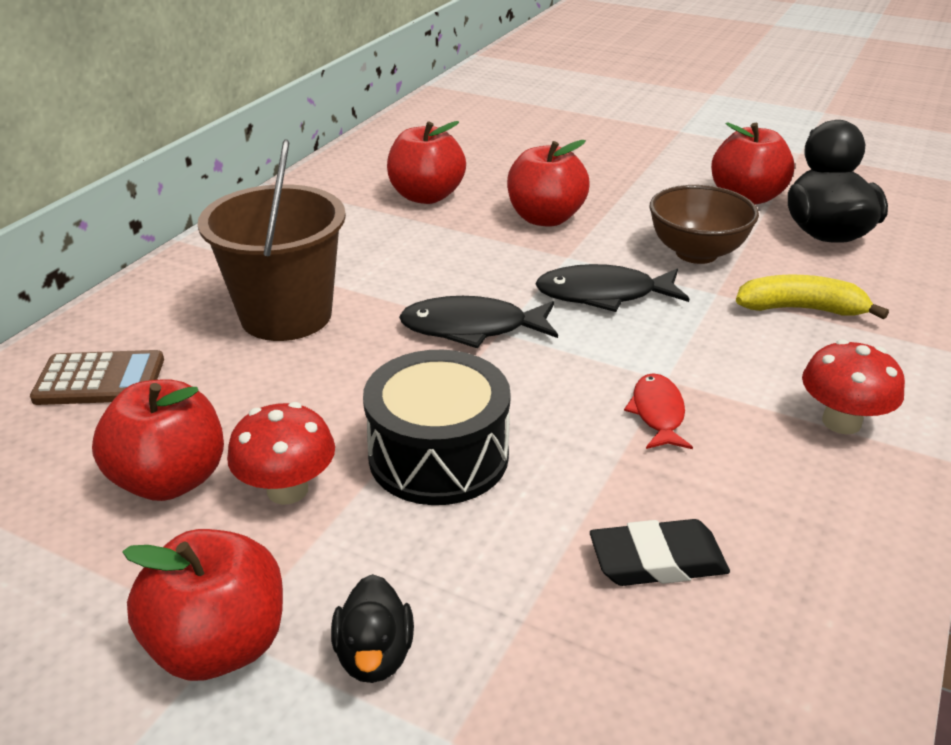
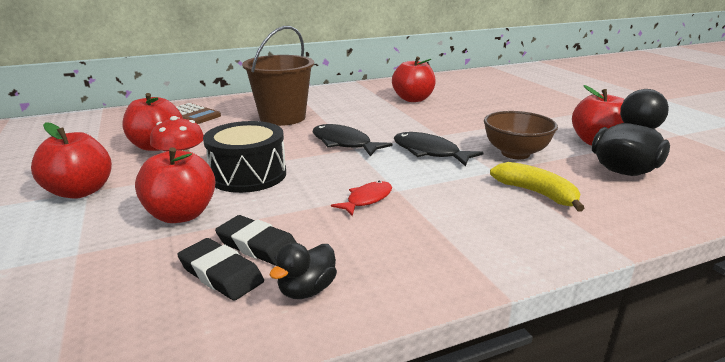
camera: 40 degrees right, 10 degrees down
(374, 655) = (109, 217): black duck -> black duck (307, 290)
(545, 218) = (456, 120): red apple -> red apple (181, 215)
(691, 628) = (221, 274): none -> black eraser
(841, 422) = (462, 244): red mushroom -> none

